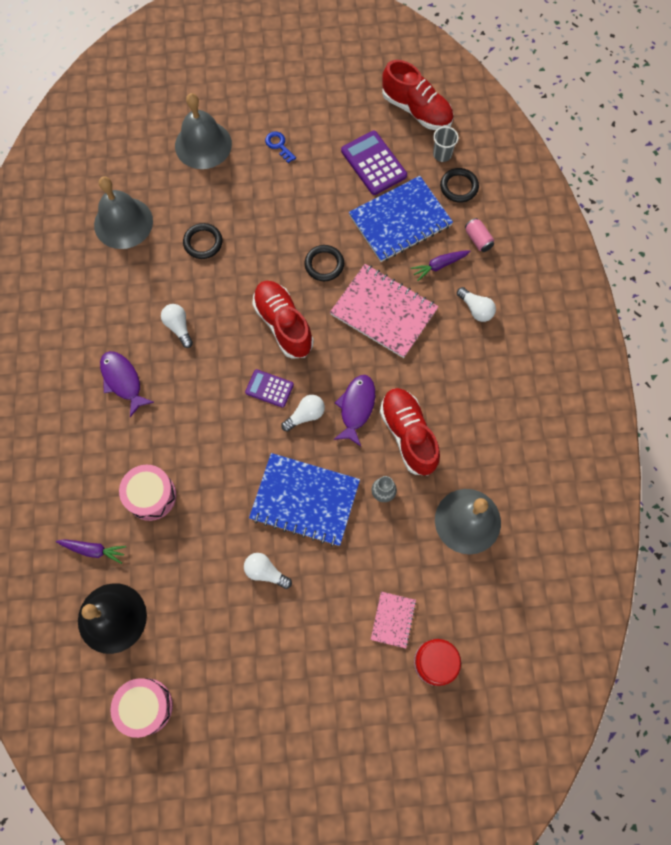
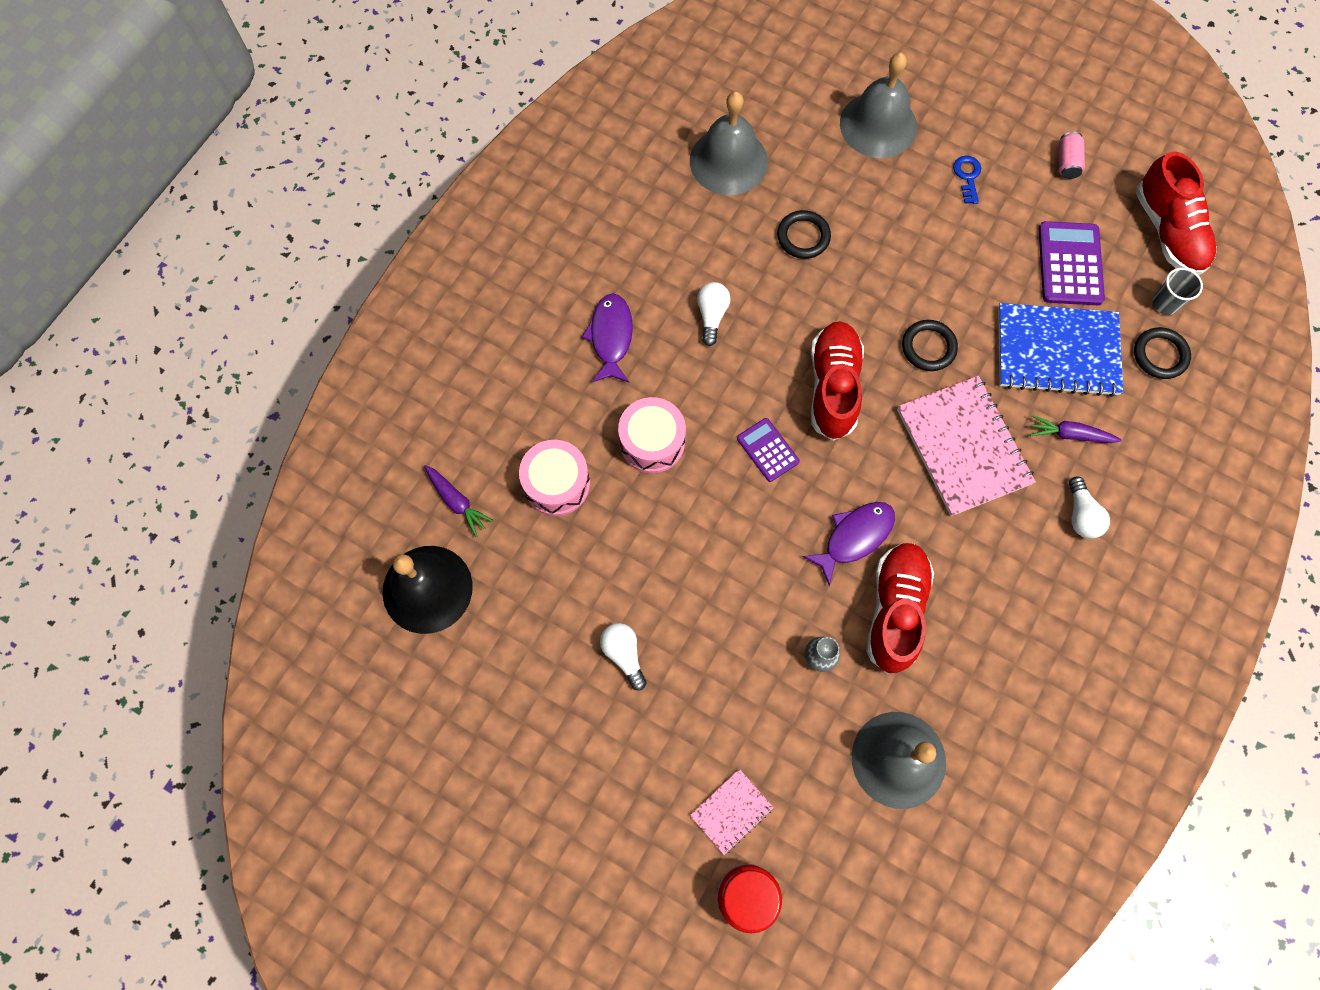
camera: 35 degrees right, 0 degrees up
(145, 706) = (397, 710): pink drum -> pink drum (652, 442)
(305, 415) = (788, 507): white light bulb -> none
(305, 500) = (722, 604): blue notebook -> none
(478, 239) = (1141, 433): pink can -> pink can (1067, 162)

